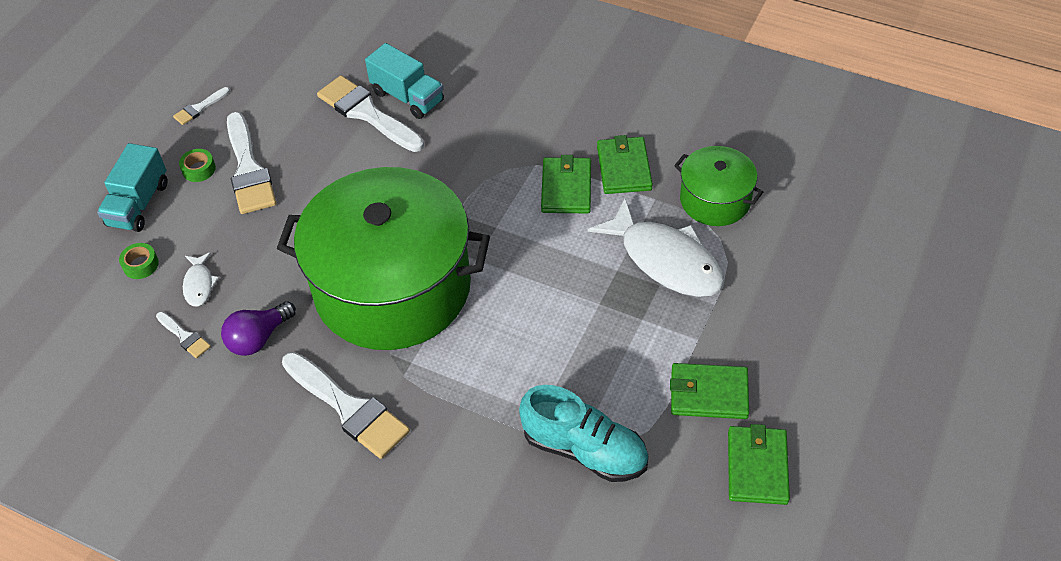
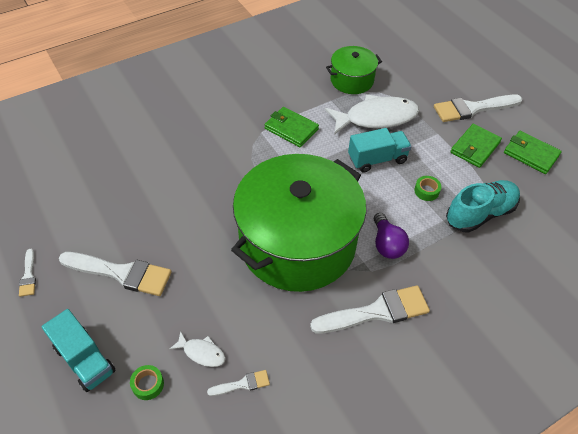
camera: 60 degrees left, 0 degrees up
(199, 169) = (90, 303): green tape -> green tape (426, 191)
(258, 338) = (281, 337): purple light bulb -> purple light bulb (387, 244)
(367, 113) = (138, 186): white brush -> white brush (472, 108)
(407, 97) = (146, 160): turquoise truck -> turquoise truck (377, 159)
(624, 168) = (298, 100): green wallet -> none

